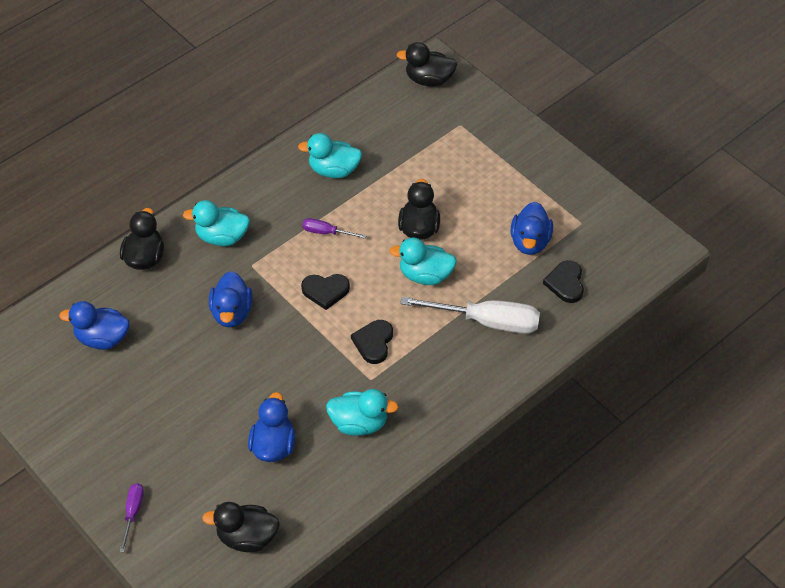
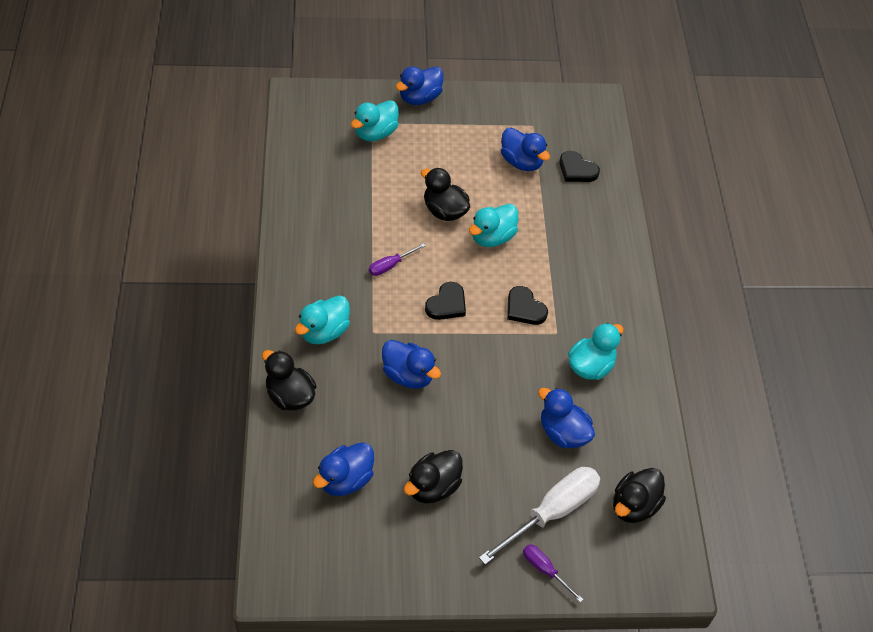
camera: 55 degrees left, 0 degrees up
(333, 170) = (333, 220): turquoise duck -> turquoise duck (375, 133)
(429, 80) = (308, 109): black duck -> black duck (433, 487)
(487, 321) = (568, 233): white screwdriver -> white screwdriver (551, 512)
(522, 134) = (419, 98): none -> blue duck

